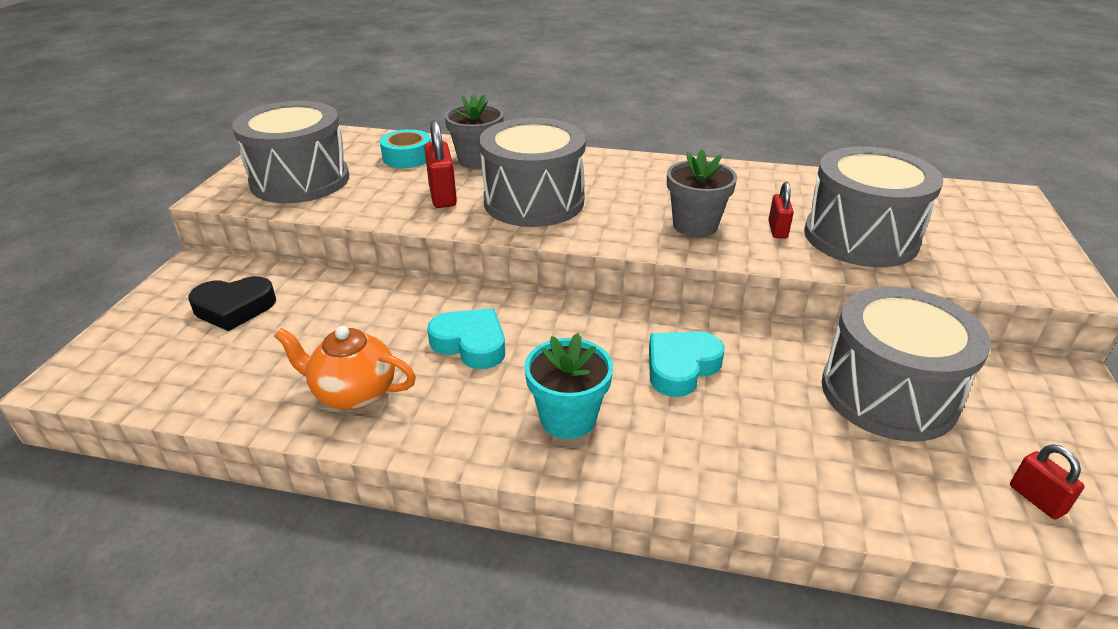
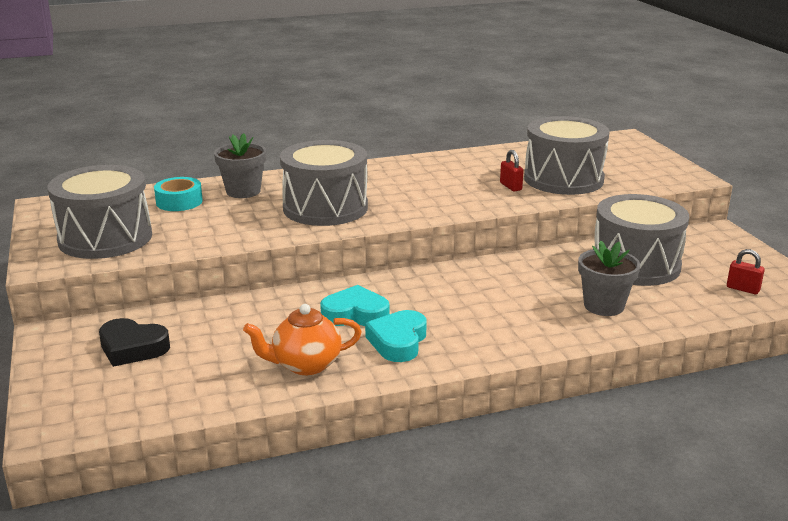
camera: 30 degrees left, 10 degrees down
(234, 308) = (132, 348): black heart -> black heart turned 60 degrees clockwise
(442, 196) = (248, 220): red padlock -> none
(568, 418) = (468, 332): turquoise flower pot -> none
(681, 367) = (508, 286): turquoise heart -> turquoise heart (398, 341)
(695, 225) = (456, 196): grey flower pot -> grey flower pot (603, 306)

